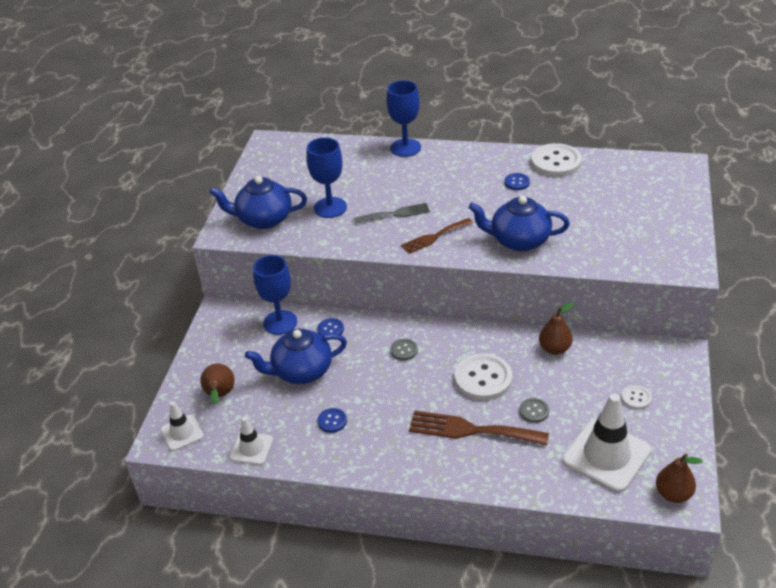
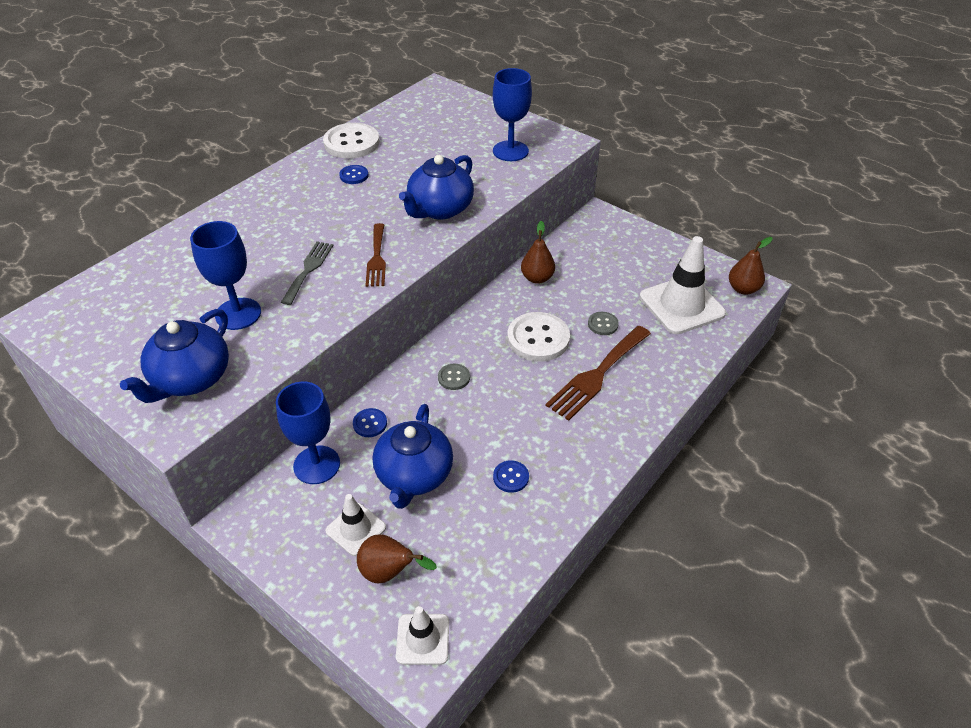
camera: 65 degrees left, 5 degrees up
(251, 448) = (500, 570): white traffic cone -> white traffic cone (356, 529)
(405, 148) = (205, 219): blue goblet -> blue goblet (510, 151)
(636, 398) = (630, 260): white button -> none

